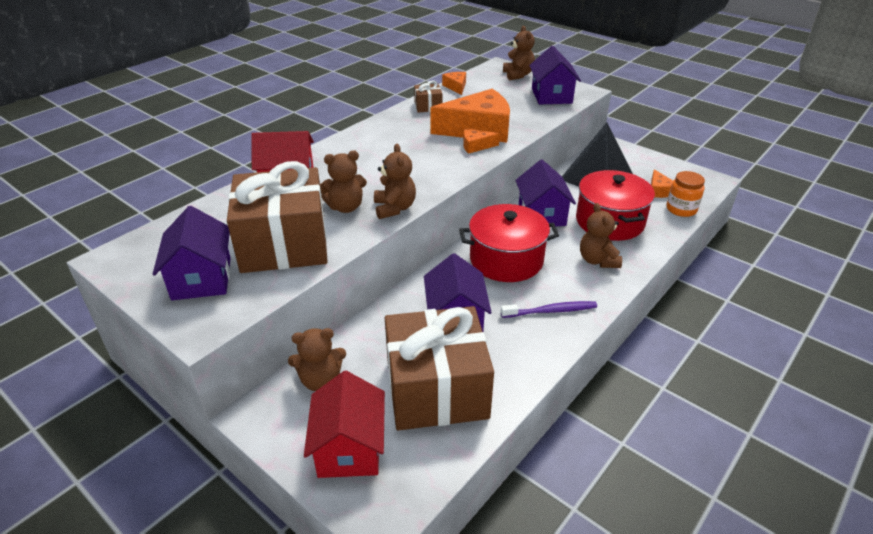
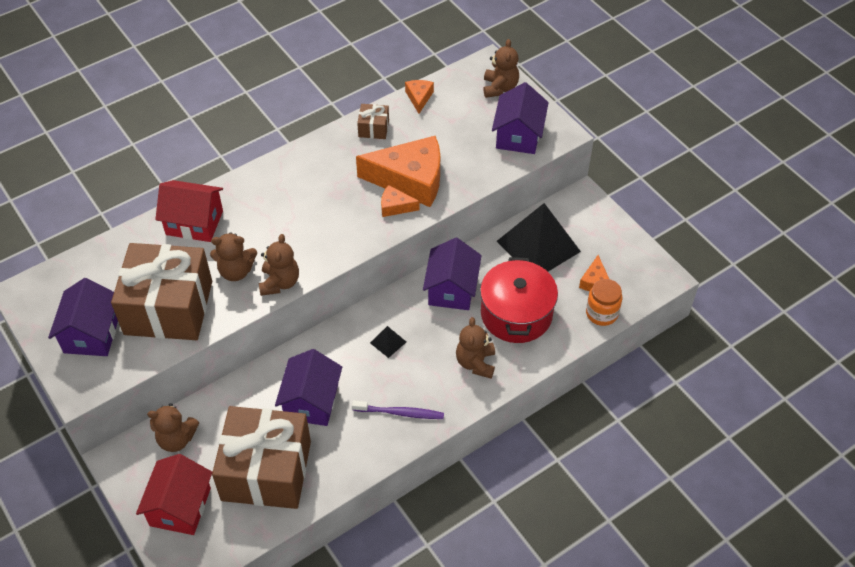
camera: 15 degrees right, 15 degrees up
(506, 260) = (388, 342): red pot -> black pyramid

